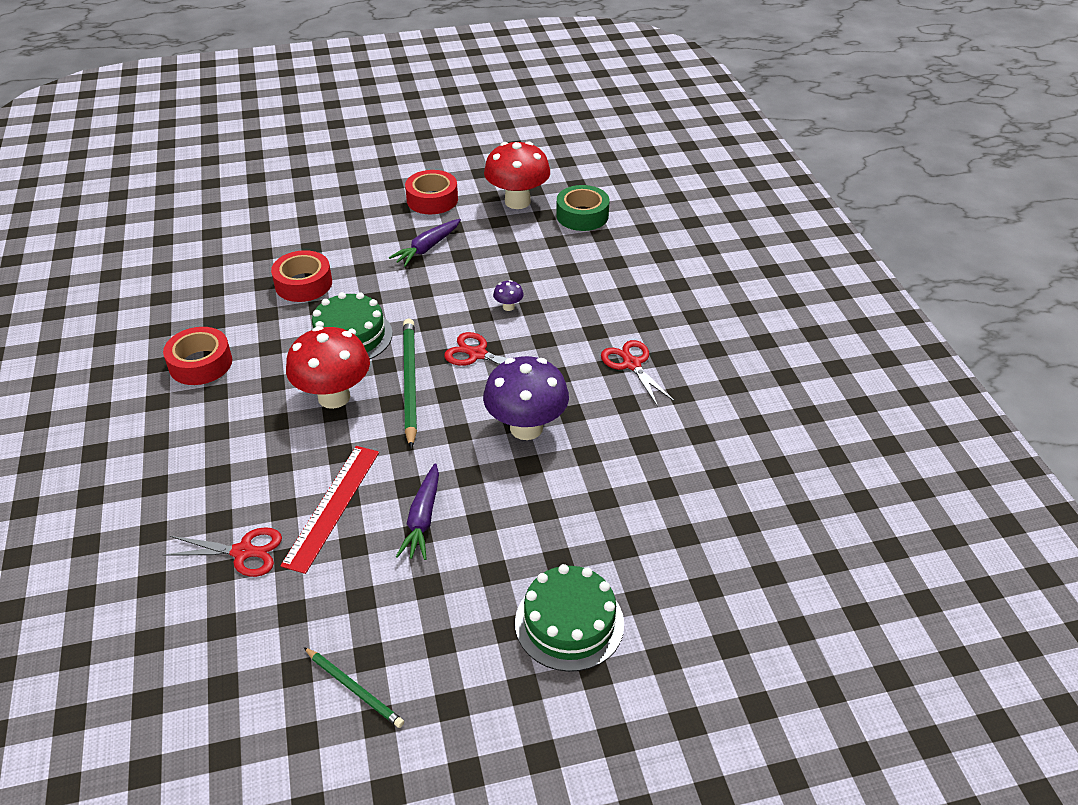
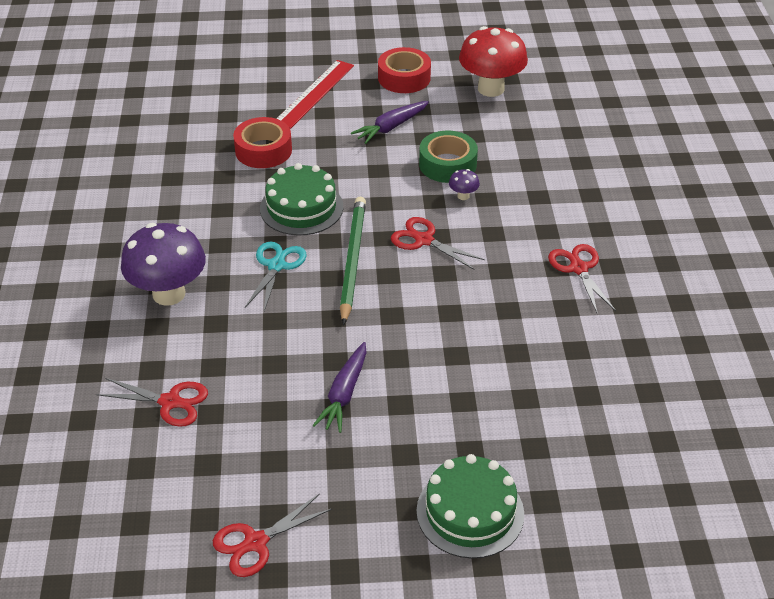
camera: 10 degrees right, 0 degrees up
(200, 363) = (154, 218): red tape -> none
(332, 506) = (259, 370): red ruler -> red ruler (314, 93)
(334, 397) = (276, 265): red mushroom -> turquoise scissors
(354, 689) = (255, 542): green pencil -> red scissors
(526, 428) = (460, 319): purple mushroom -> purple mushroom (169, 294)
(582, 215) = (555, 110): green tape -> green tape (447, 164)

